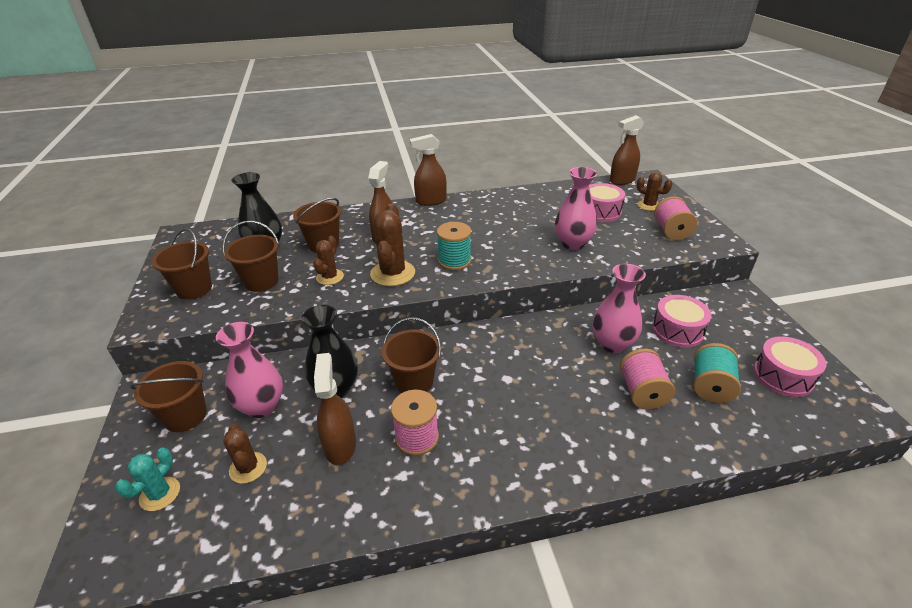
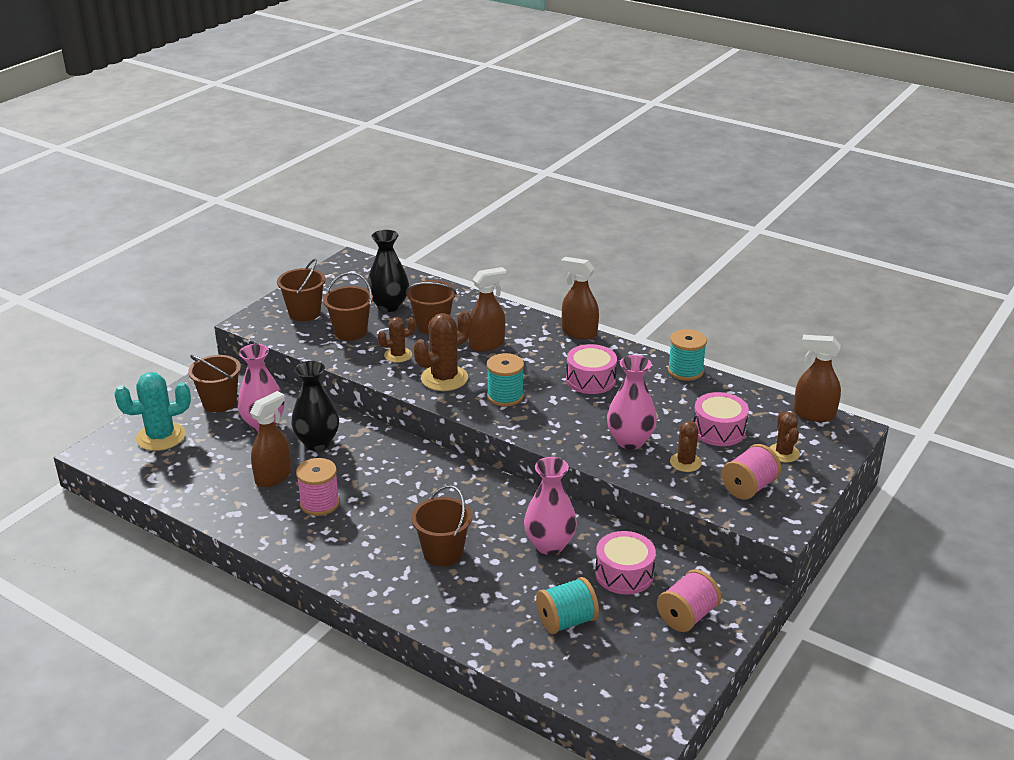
camera: 45 degrees right, 5 degrees down
(160, 494) = (161, 437): turquoise cactus -> turquoise cactus, size x1.65
(248, 468) = (214, 454): brown cactus -> brown cactus (685, 462)
(414, 382) = (369, 471): brown bucket -> brown bucket (443, 553)
(526, 191) = (685, 371): none -> turquoise spool
(642, 392) = (507, 586): pink spool -> pink spool (687, 616)
(783, 376) = (642, 660): pink drum -> pink drum (590, 380)

